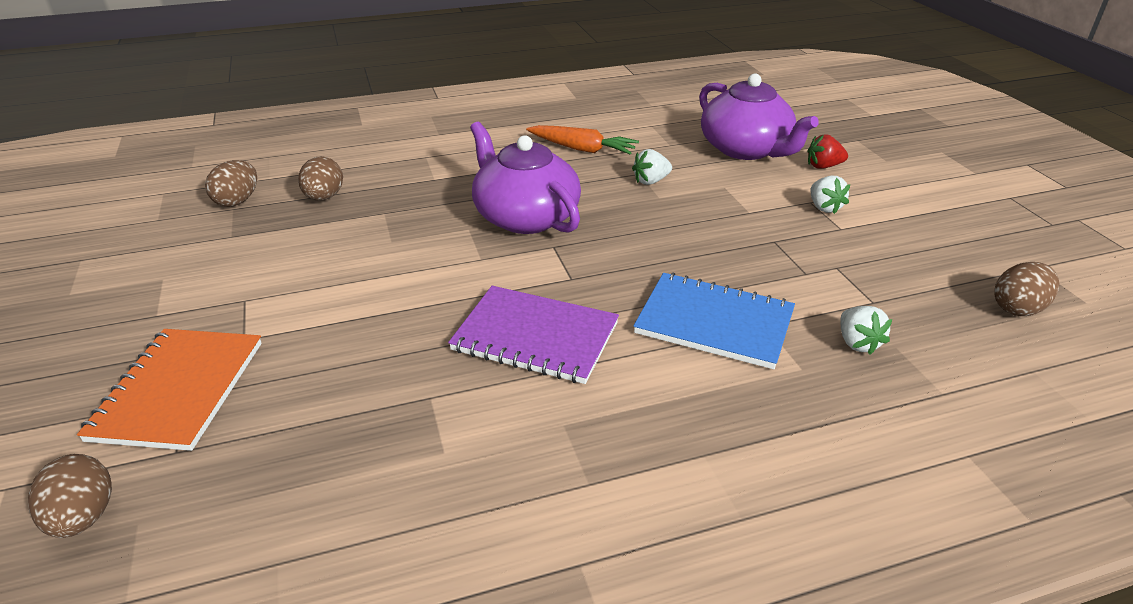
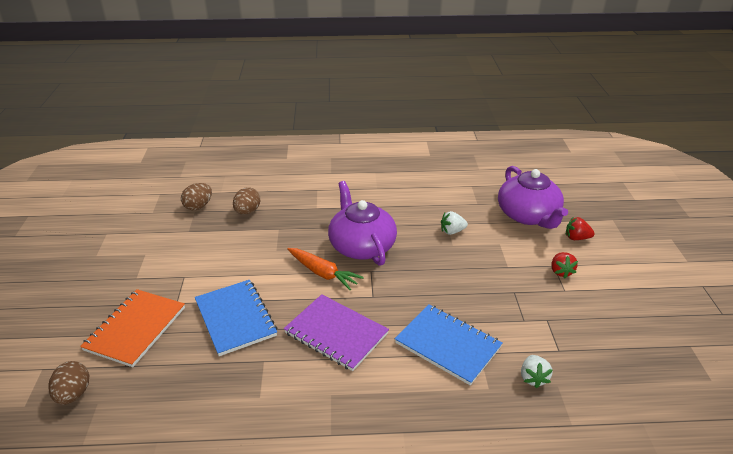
camera: 15 degrees right, 0 degrees up
(358, 344) = (235, 318): none -> blue notebook
(582, 149) = (417, 198): orange carrot -> orange carrot (323, 273)
(824, 207) = (561, 272): white strawberry -> red strawberry
(1018, 308) = (657, 375): brown egg -> none

